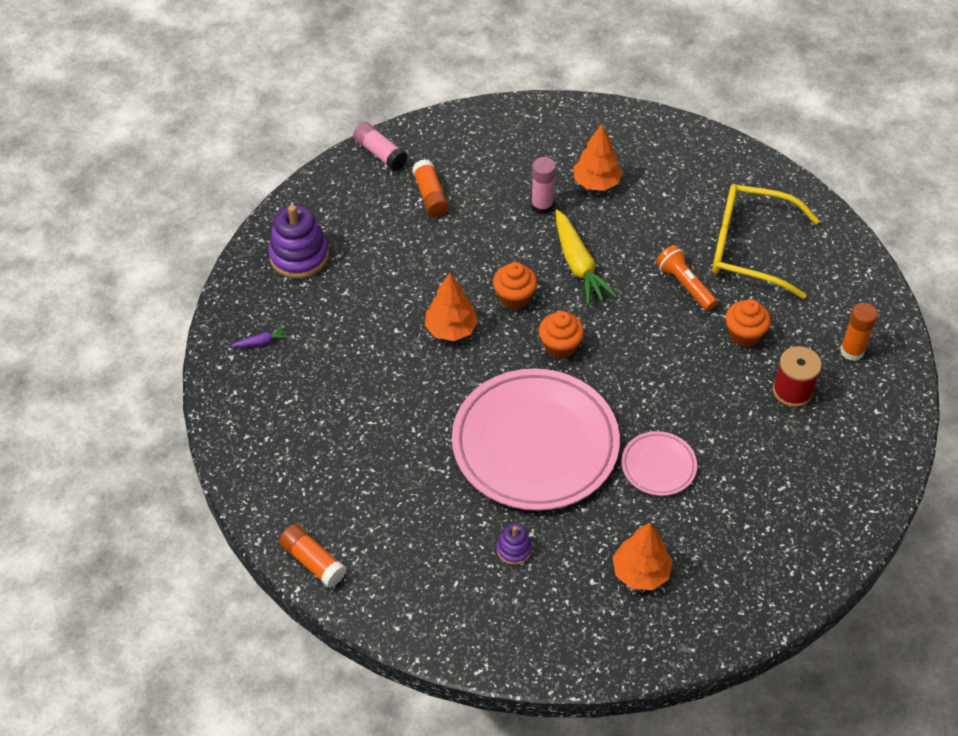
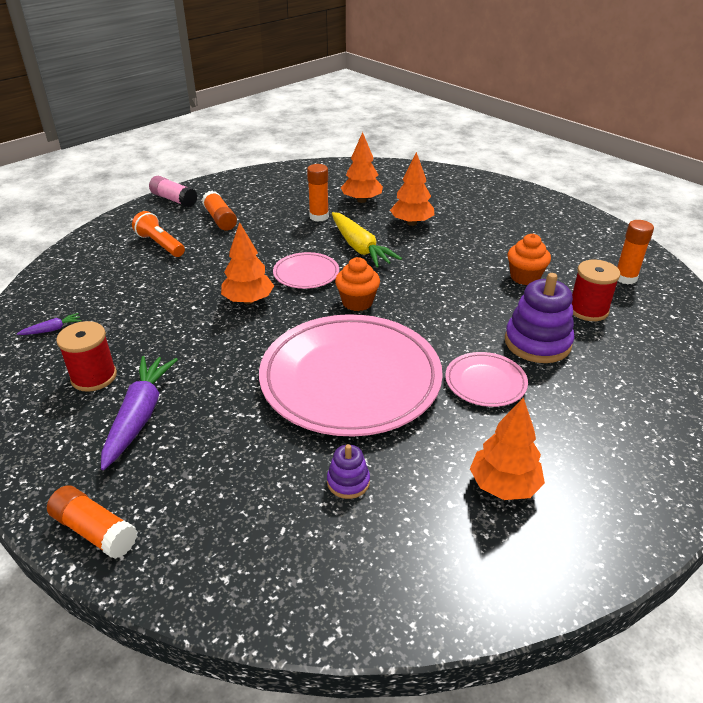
camera: 10 degrees left, 15 degrees down
(299, 256) = (97, 266): purple stacking toy -> purple stacking toy (537, 342)
(304, 407) = (94, 377): none -> red spool
(345, 457) = (139, 416): none -> purple carrot
(514, 298) = (306, 274): orange cupcake -> pink plate
(542, 206) = (319, 217): pink glue stick -> orange glue stick
(645, 231) = (411, 223): none -> orange tree
(685, 285) = (458, 251): orange flashlight -> orange flashlight (160, 244)
(749, 248) = (503, 225): yellow glasses -> none

